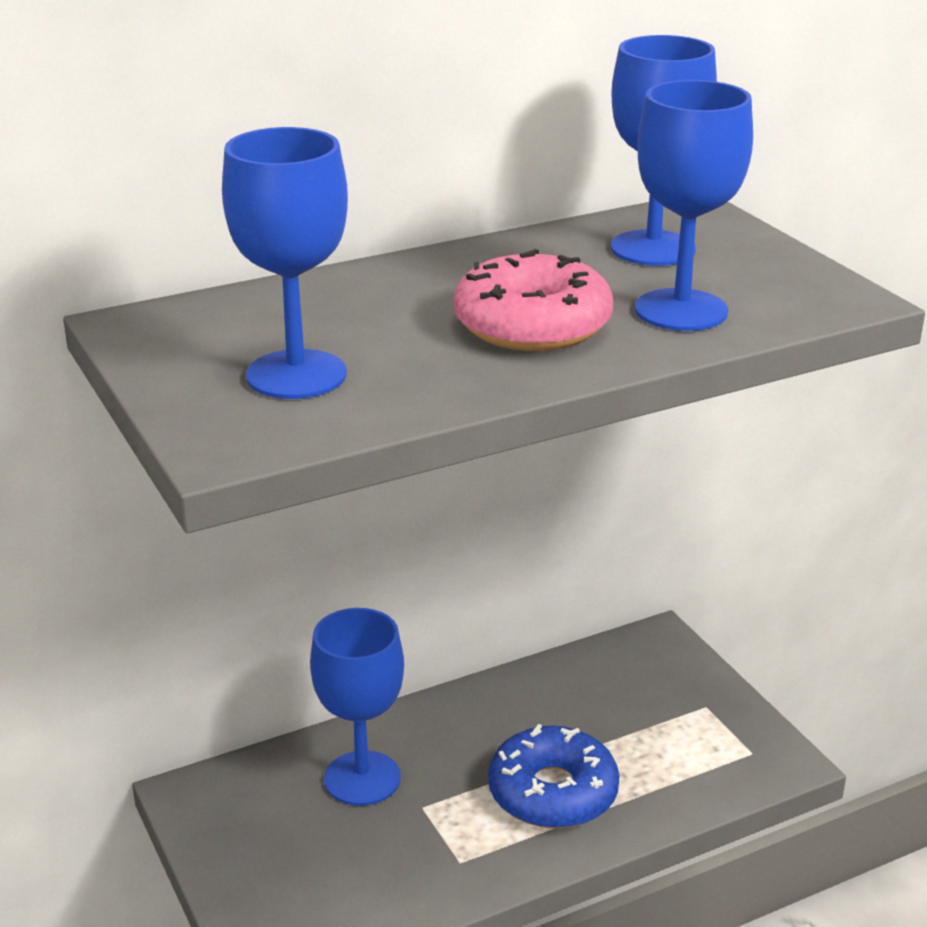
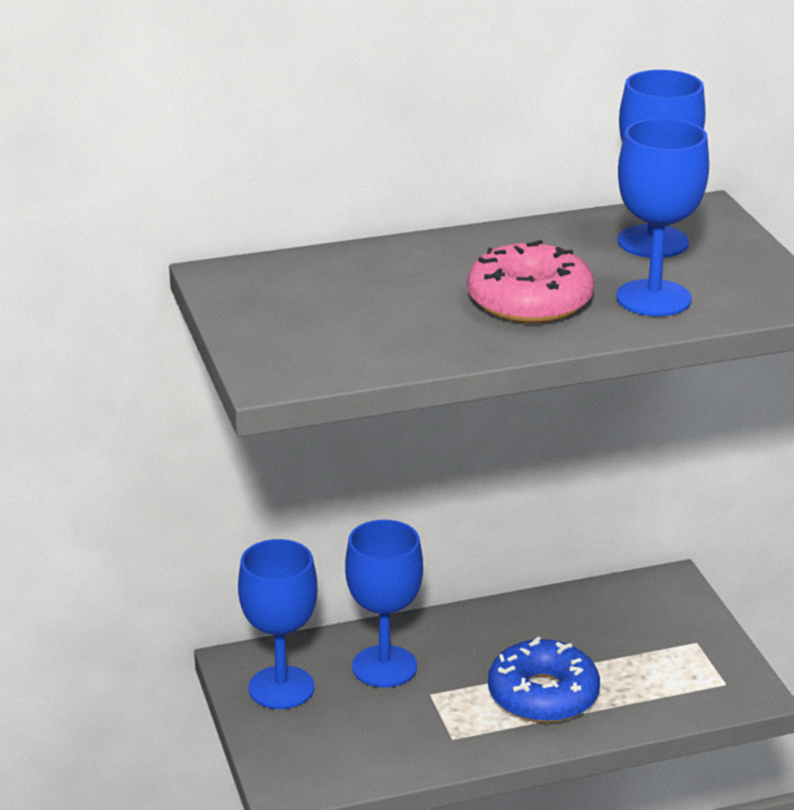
camera: 10 degrees right, 0 degrees up
(296, 375) = (336, 326): blue goblet -> blue goblet (281, 688)

